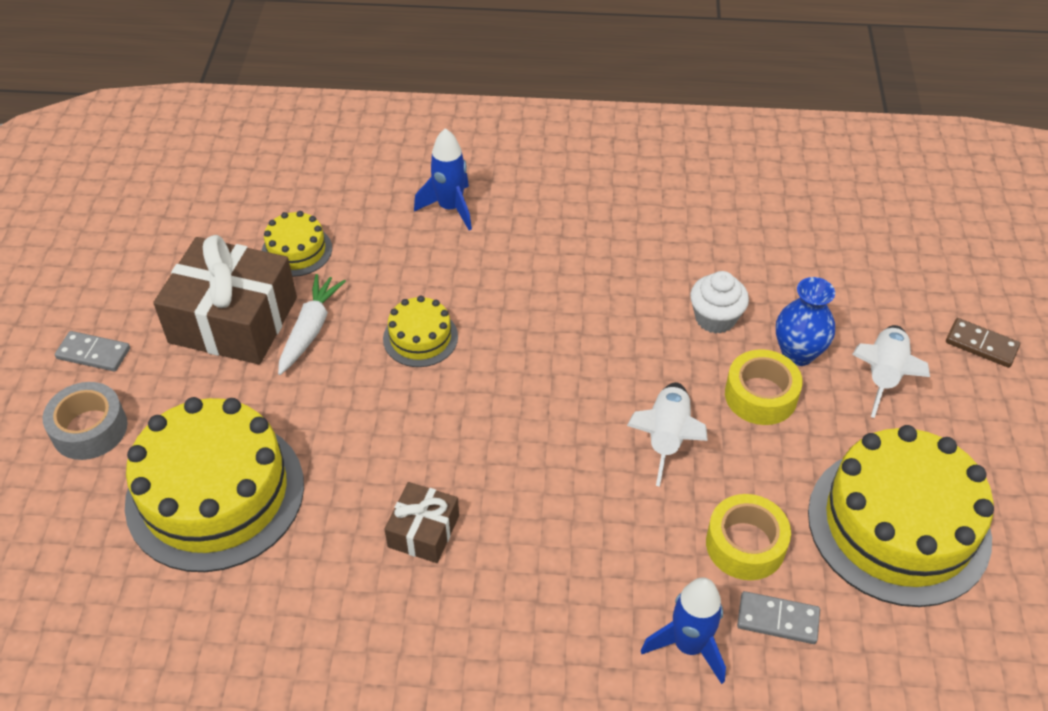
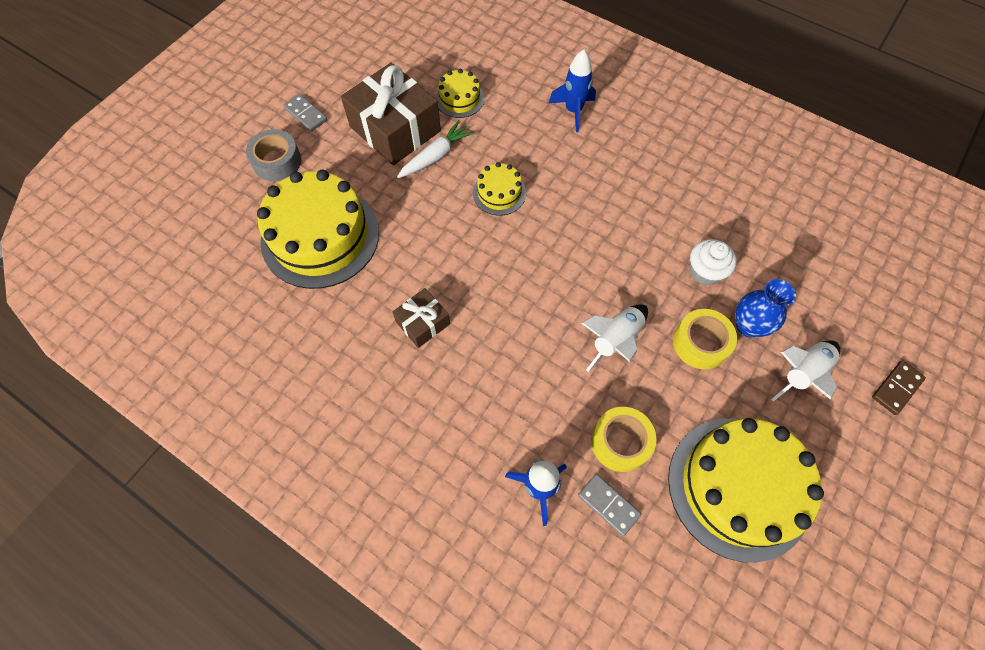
camera: 30 degrees right, 15 degrees up
(981, 345) = (896, 388): brown domino -> brown domino turned 75 degrees clockwise

